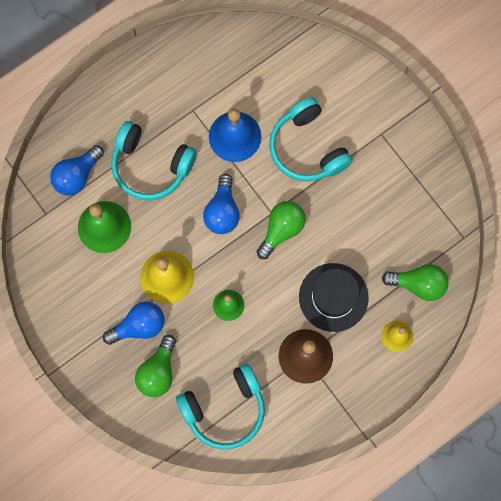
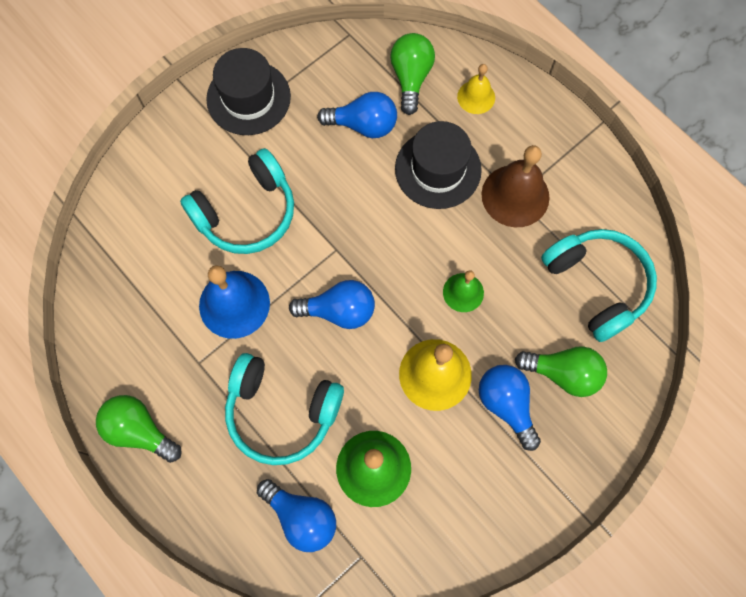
camera: 95 degrees left, 5 degrees down
(151, 166) = (281, 412): turquoise headphones -> turquoise headphones turned 90 degrees clockwise
(281, 230) = (357, 235): green light bulb -> green light bulb (140, 430)
(377, 242) = (363, 125): none -> blue light bulb
(408, 153) = (248, 98): none -> black hat

